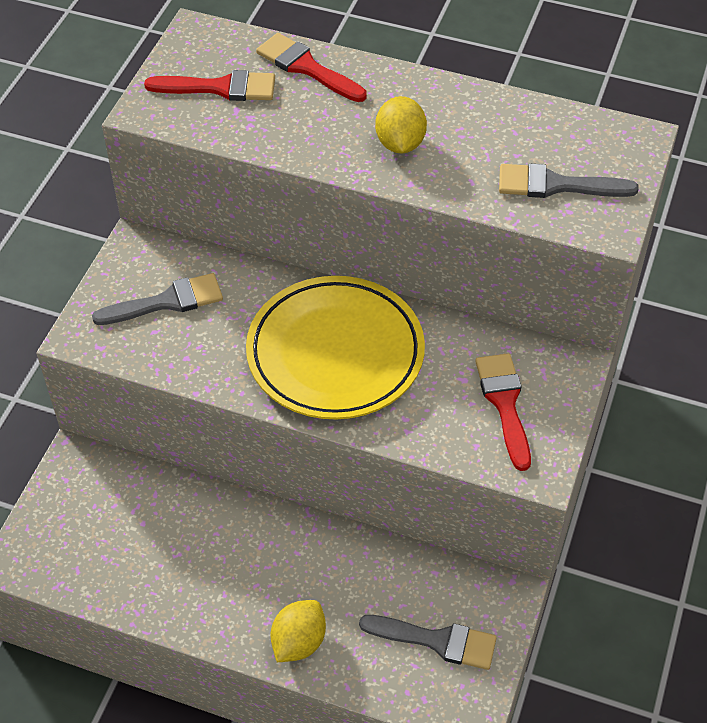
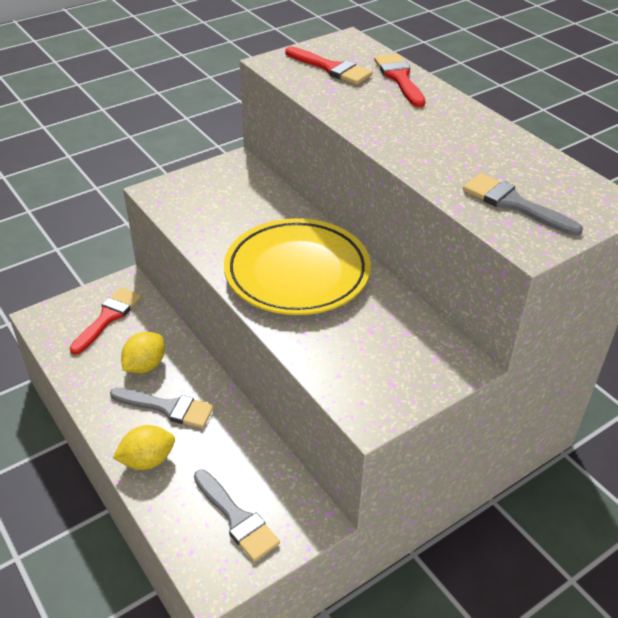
camera: 35 degrees right, 10 degrees down
(167, 302) = (223, 197): grey brush -> grey brush (167, 408)
(400, 143) = (419, 137): yellow lemon -> yellow lemon (145, 365)
(504, 404) = (386, 361): red brush -> red brush (108, 317)

